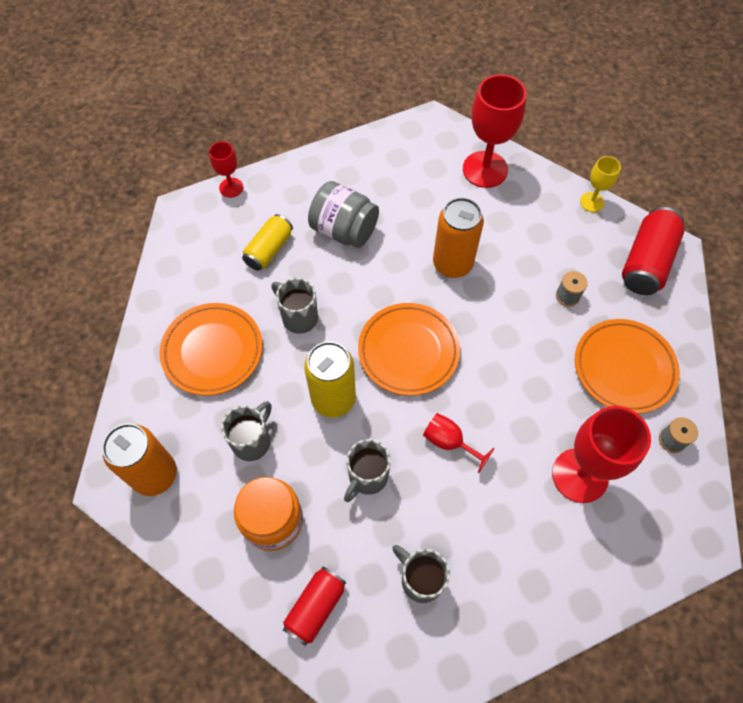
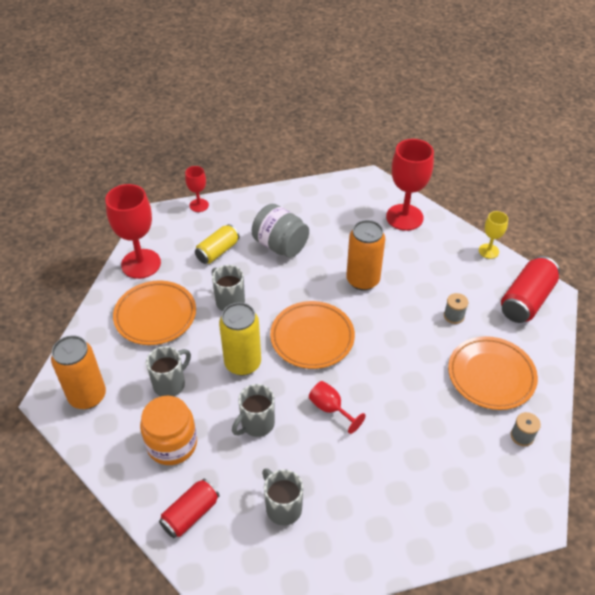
camera: 10 degrees right, 15 degrees down
(580, 475) = (436, 450): red goblet -> red goblet (141, 264)

